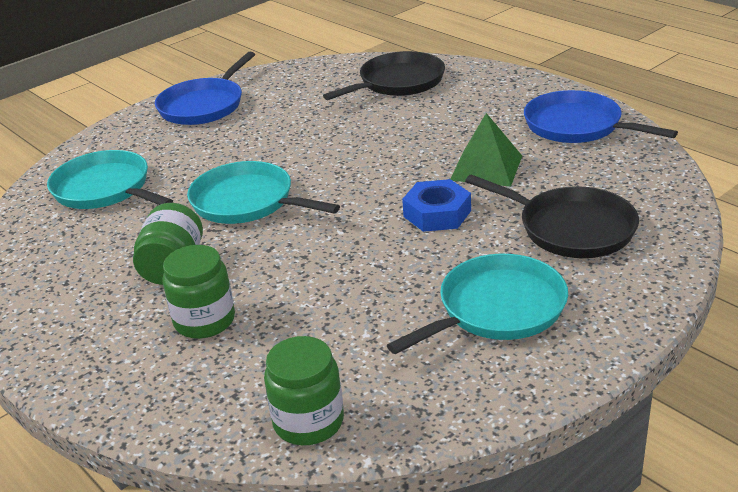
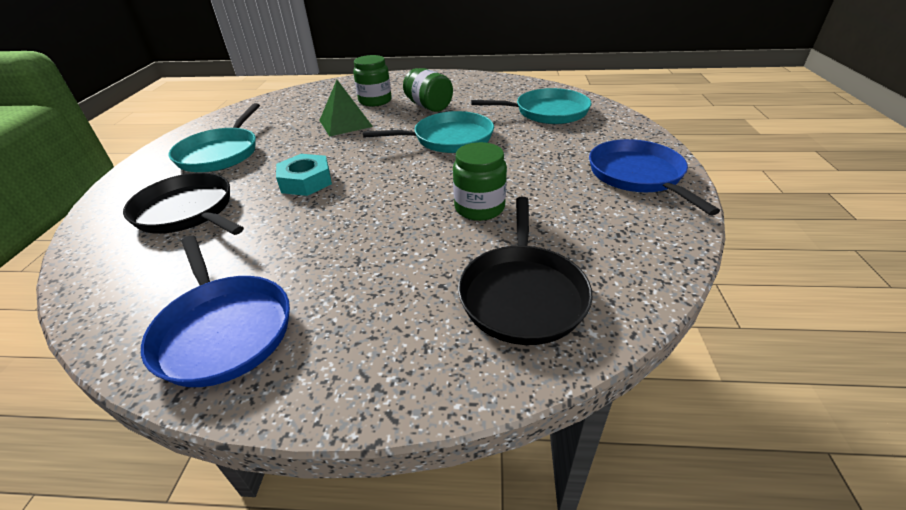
camera: 135 degrees right, 5 degrees up
(308, 422) = (283, 99): green jar -> green jar (479, 208)
(437, 213) = (306, 181): blue nut -> turquoise nut
(486, 167) = (298, 230): green pyramid -> green pyramid (345, 123)
(571, 228) = (187, 211): black pan -> black pan turned 45 degrees clockwise
(577, 126) = (223, 330): blue pan -> blue pan turned 60 degrees clockwise

